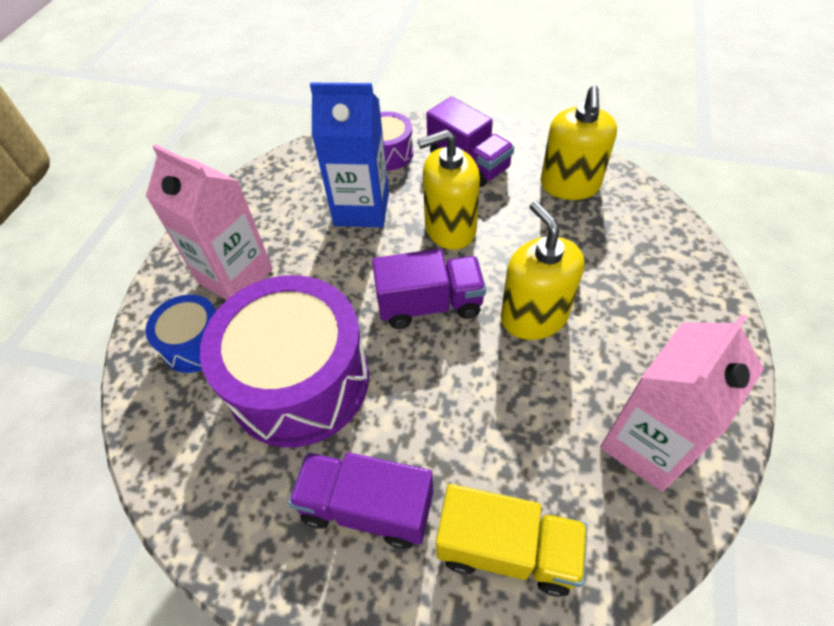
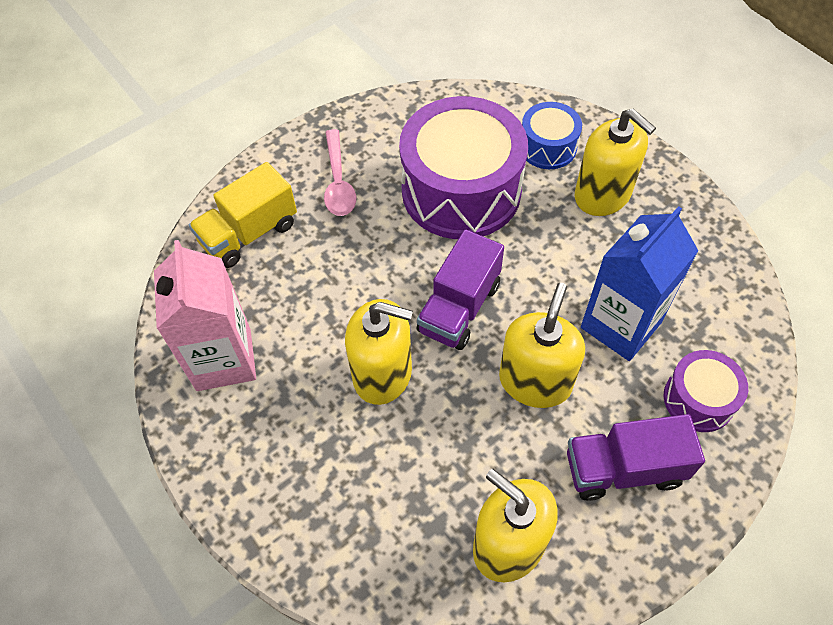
camera: 125 degrees right, 5 degrees up
(235, 276) = (602, 195): pink carton -> yellow soap dispenser
(367, 507) = (338, 182): purple truck -> pink spoon

